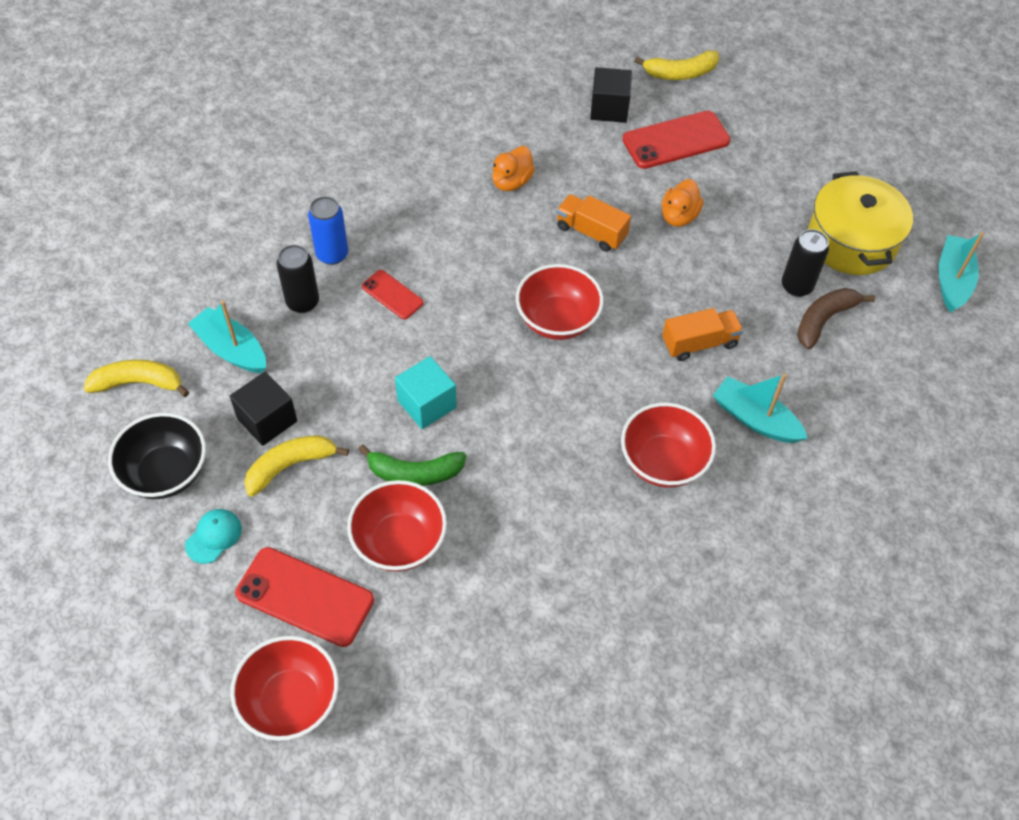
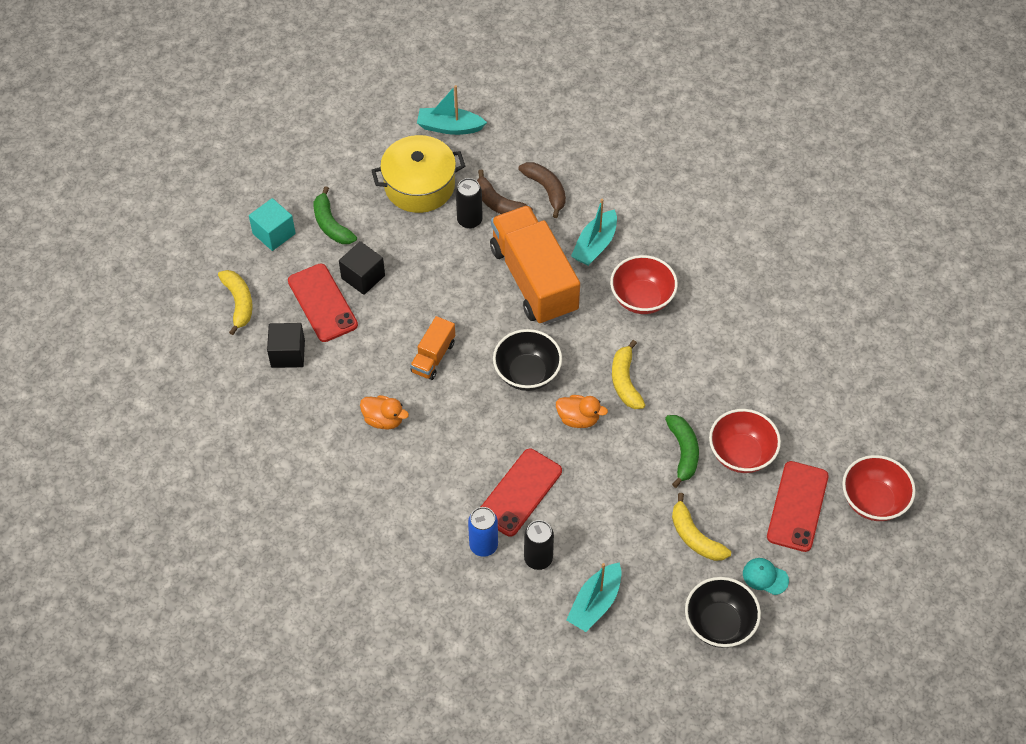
camera: 95 degrees left, 0 degrees up
(138, 383) = (641, 667): yellow banana -> yellow banana (625, 381)
(267, 420) = (657, 562): black cube -> black cube (363, 277)
(392, 295) = (520, 492): red phone -> red phone, size x1.79
(427, 404) = (621, 452): turquoise cube -> turquoise cube (274, 233)
(557, 320) = (527, 373): red bowl -> black bowl
(679, 216) = (408, 297): orange duck -> orange duck (578, 419)
(699, 343) = (533, 280): orange truck -> orange truck, size x2.11
(789, 154) = (331, 224): none -> green banana
(850, 374) = (546, 190): none -> brown banana

